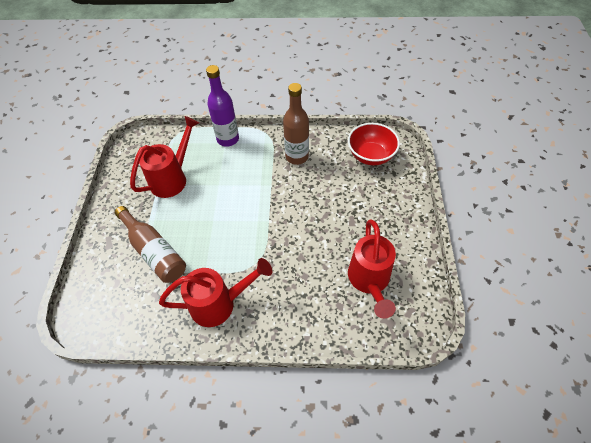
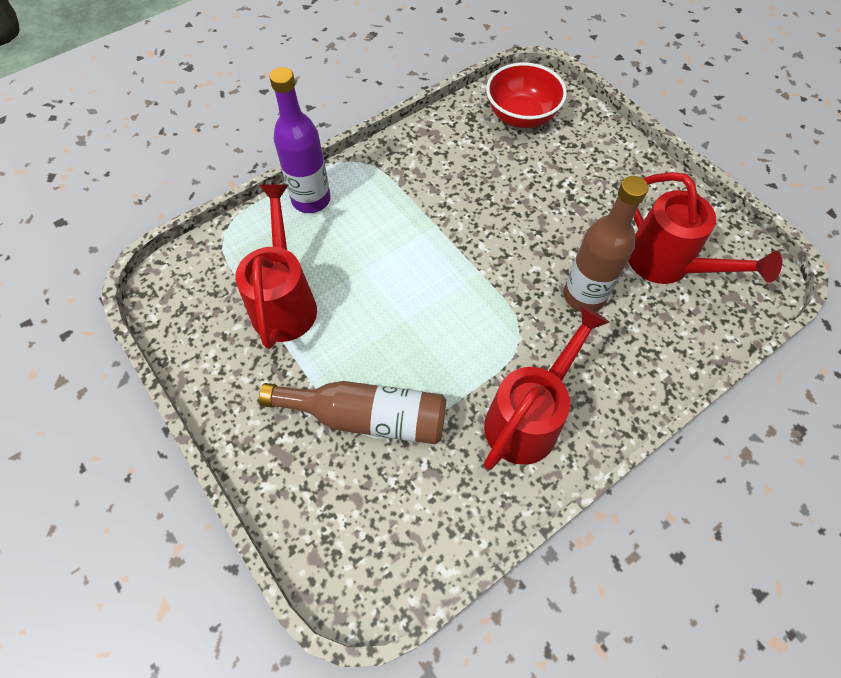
camera: 40 degrees left, 5 degrees up
(297, 157) = (432, 169): brown bottle -> brown bottle (584, 296)

